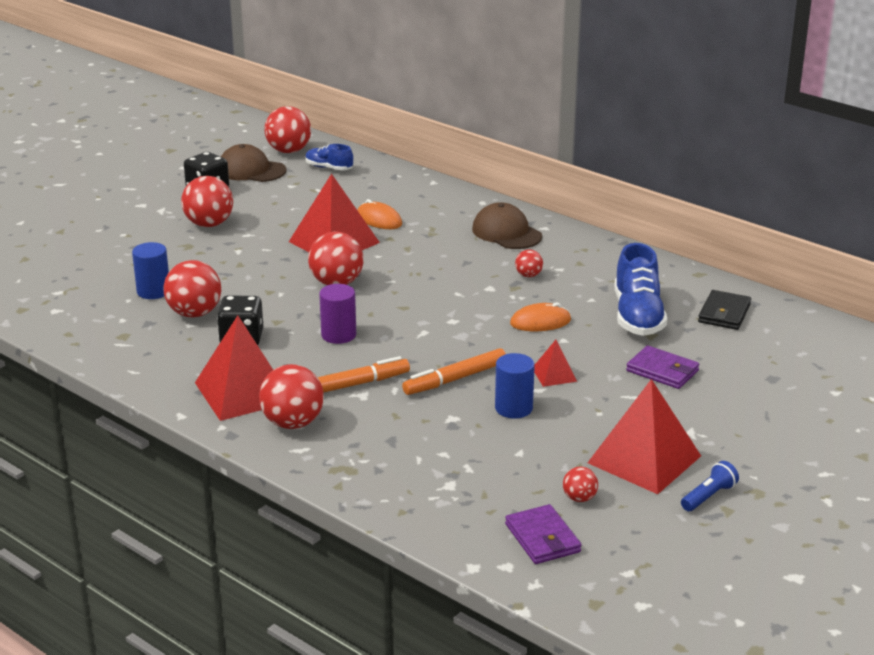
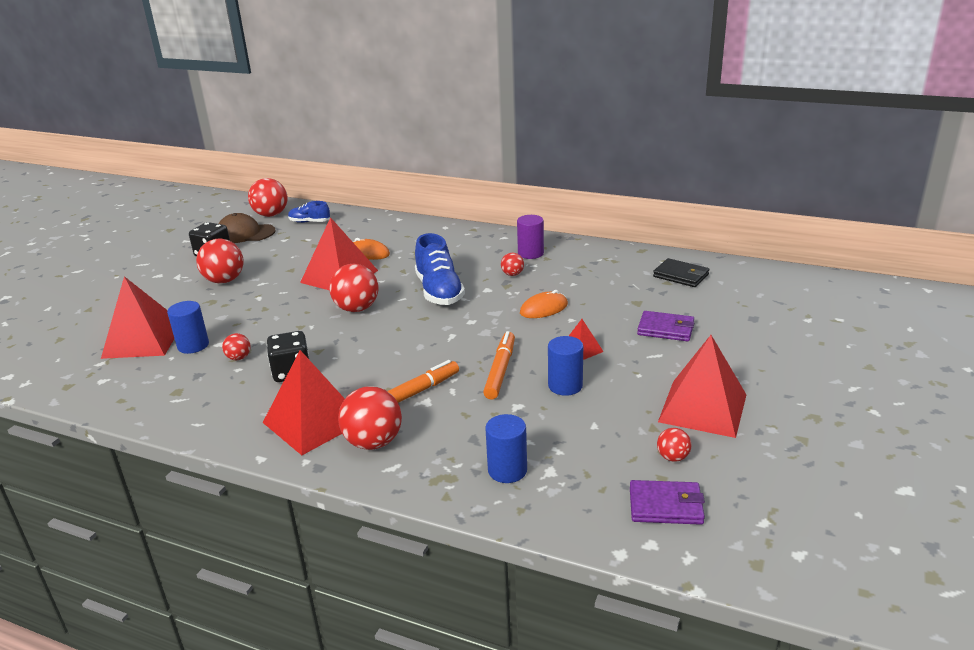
camera: 15 degrees left, 0 degrees up
(106, 276) = (143, 340): none -> red pyramid
(194, 313) = (239, 358): red ball -> red ball, size x0.51
(338, 335) = (379, 352): purple cylinder -> purple cylinder (530, 253)
(408, 475) = (507, 470): none -> blue cylinder
(455, 379) = (500, 370): orange marker -> orange marker turned 150 degrees clockwise
(506, 233) = (476, 246): brown cap -> none
(542, 538) = (666, 506): purple wallet -> purple wallet turned 45 degrees counterclockwise
(637, 316) = (617, 290): blue shoe -> blue shoe (439, 291)
(709, 496) = (779, 430): blue flashlight -> none
(724, 313) = (681, 275): black wallet -> black wallet turned 60 degrees counterclockwise

